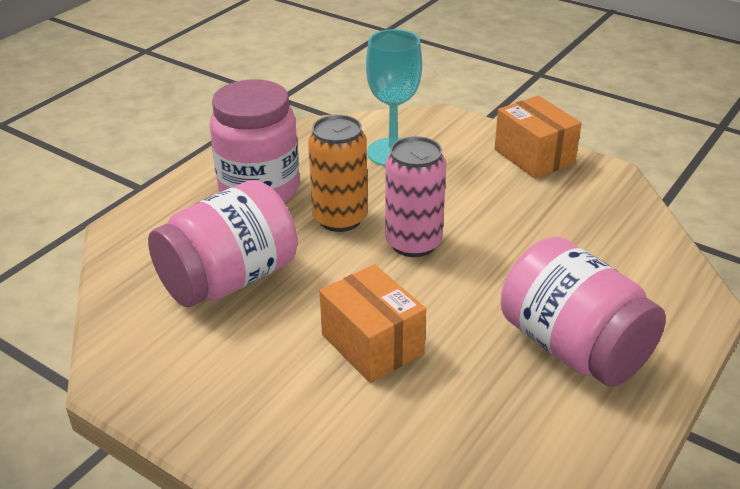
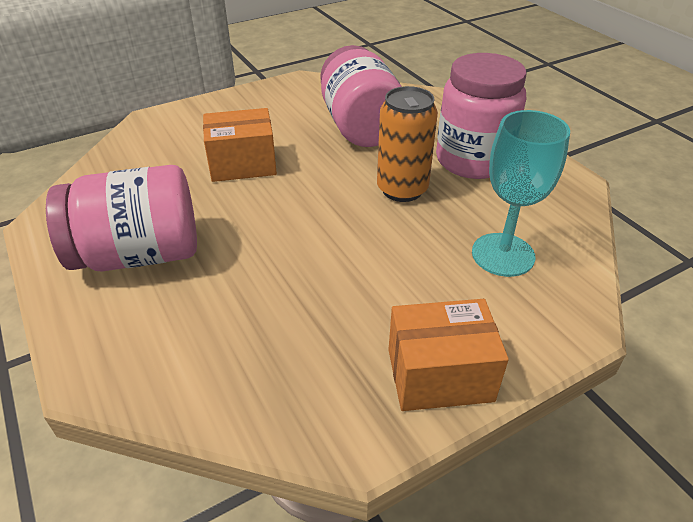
camera: 115 degrees right, 5 degrees up
(413, 243) = (338, 218): pink can -> none

